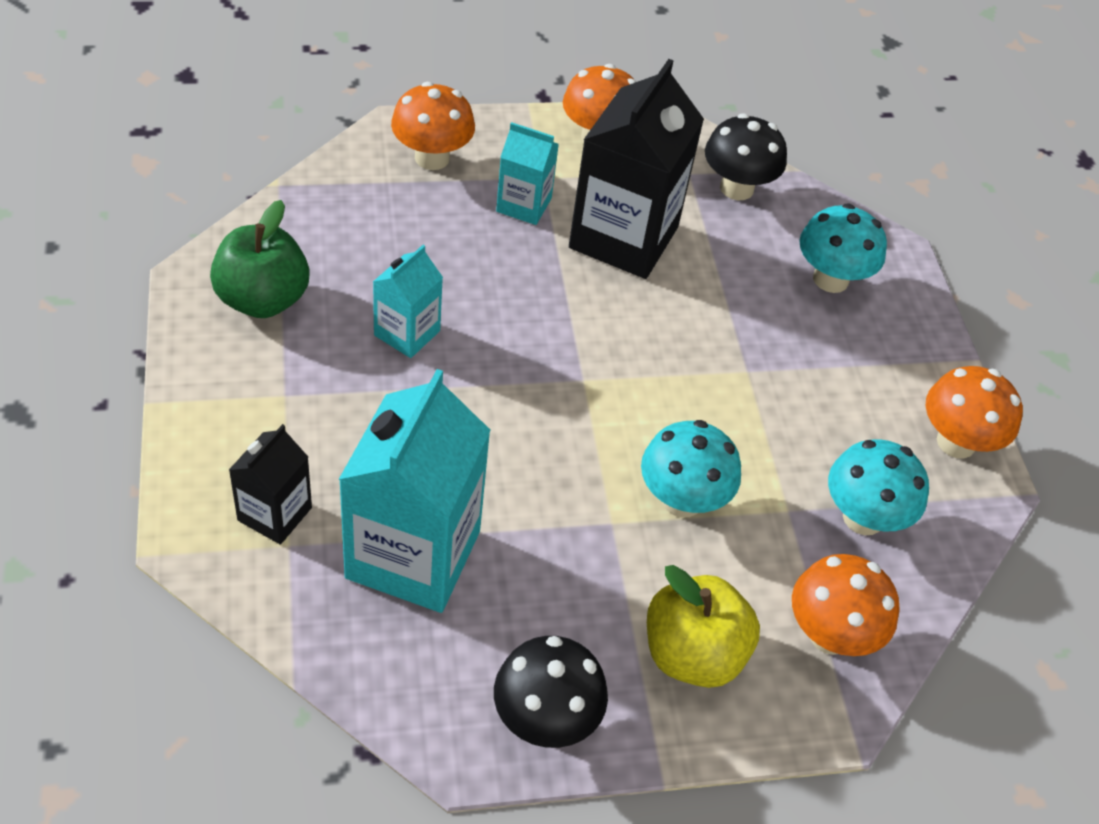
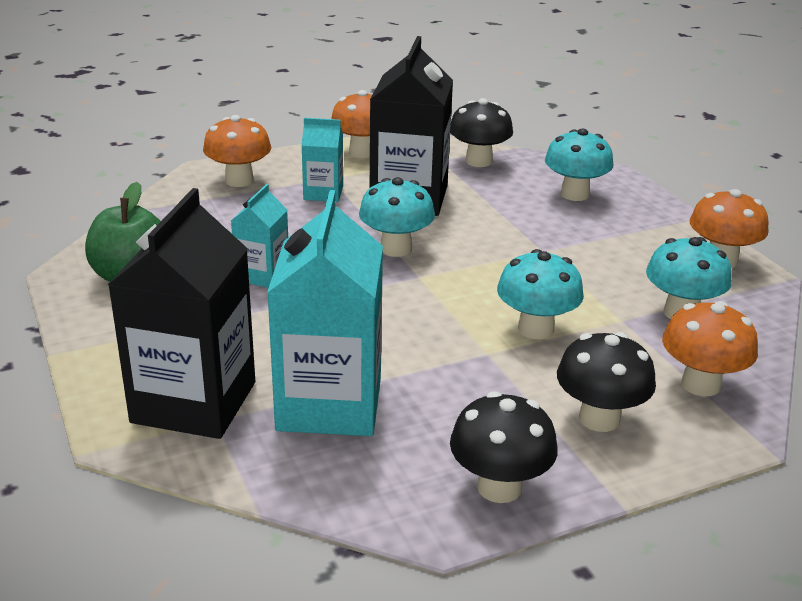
camera: 10 degrees left, 20 degrees down
(274, 514) = (194, 402): black carton -> black carton, size x1.94
(574, 325) = (396, 249): none -> turquoise mushroom
(692, 654) = (599, 418): yellow apple -> black mushroom

